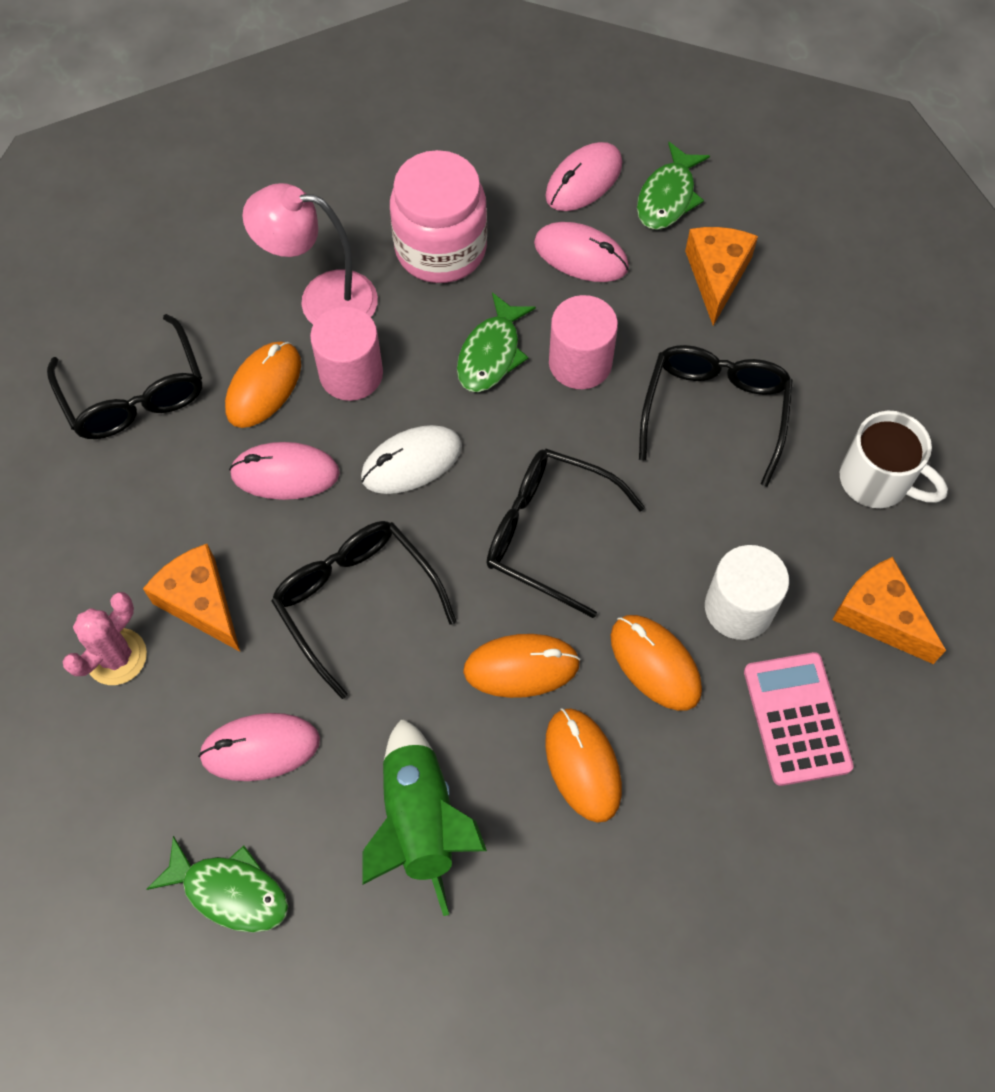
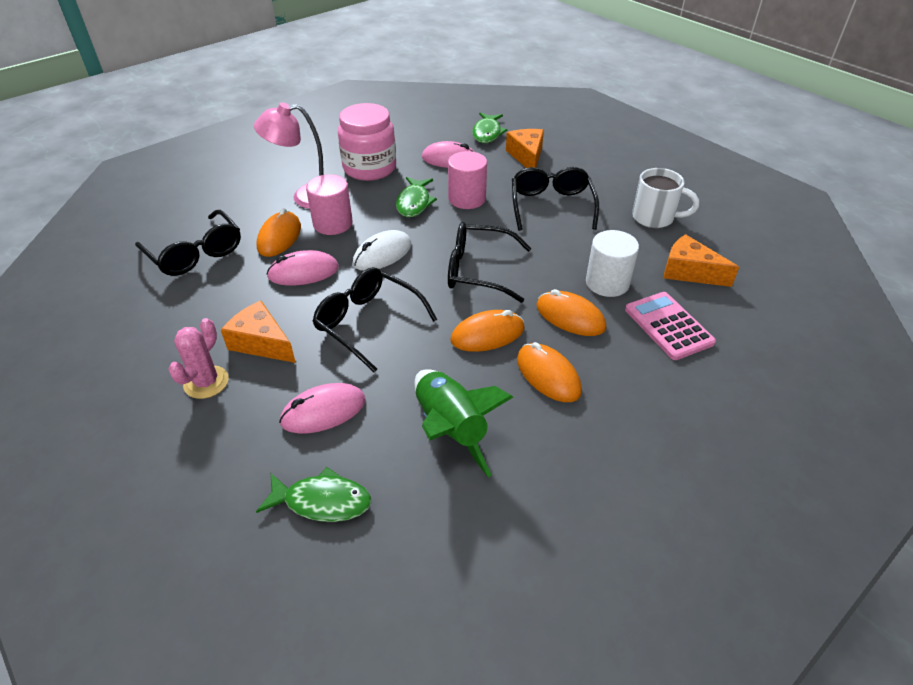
camera: 15 degrees left, 20 degrees down
(583, 180) = (439, 134): pink mouse -> none

